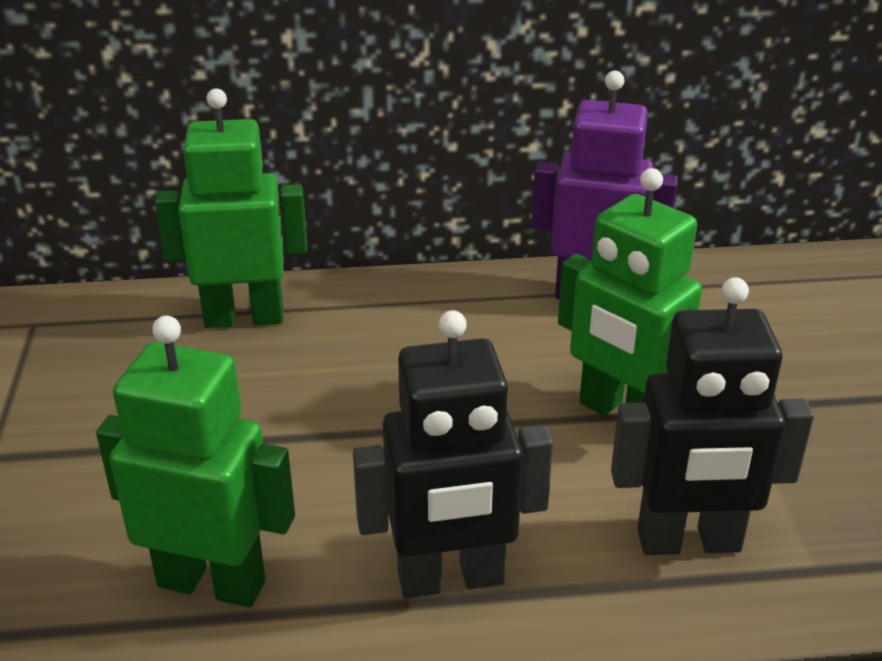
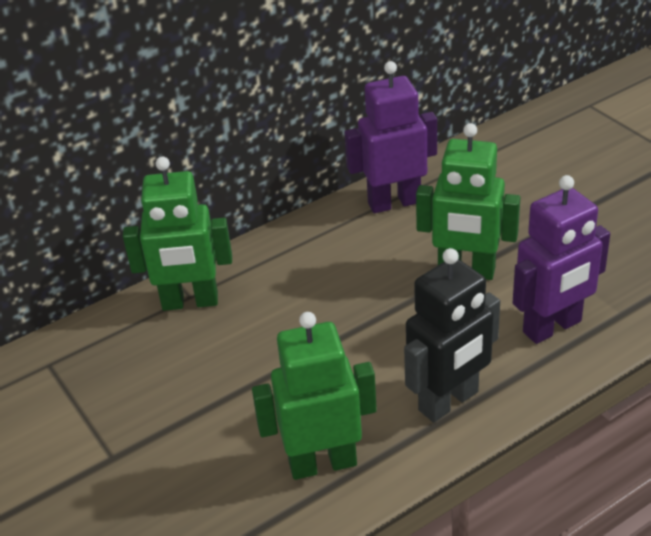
camera: 25 degrees left, 5 degrees up
(244, 317) = (190, 302): green robot -> green robot turned 150 degrees counterclockwise
(689, 542) = (552, 327): black robot -> purple robot

